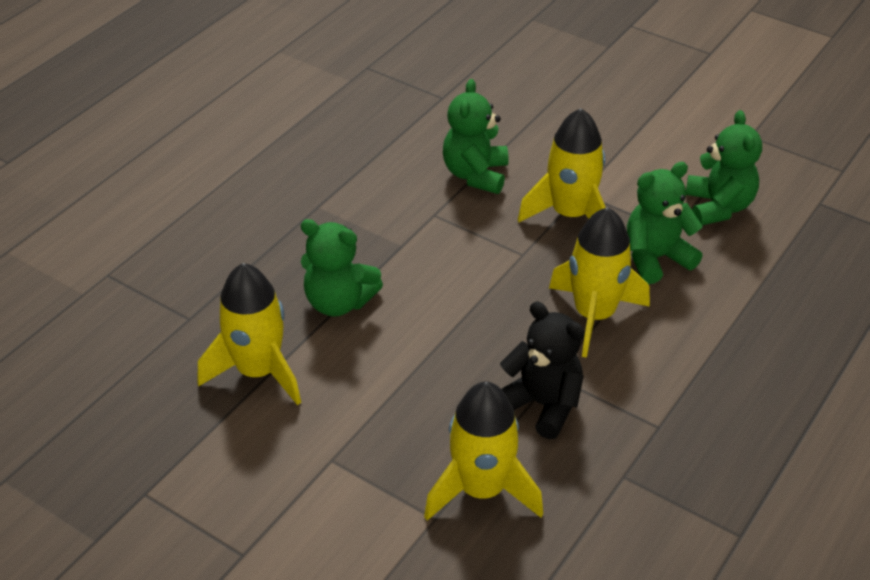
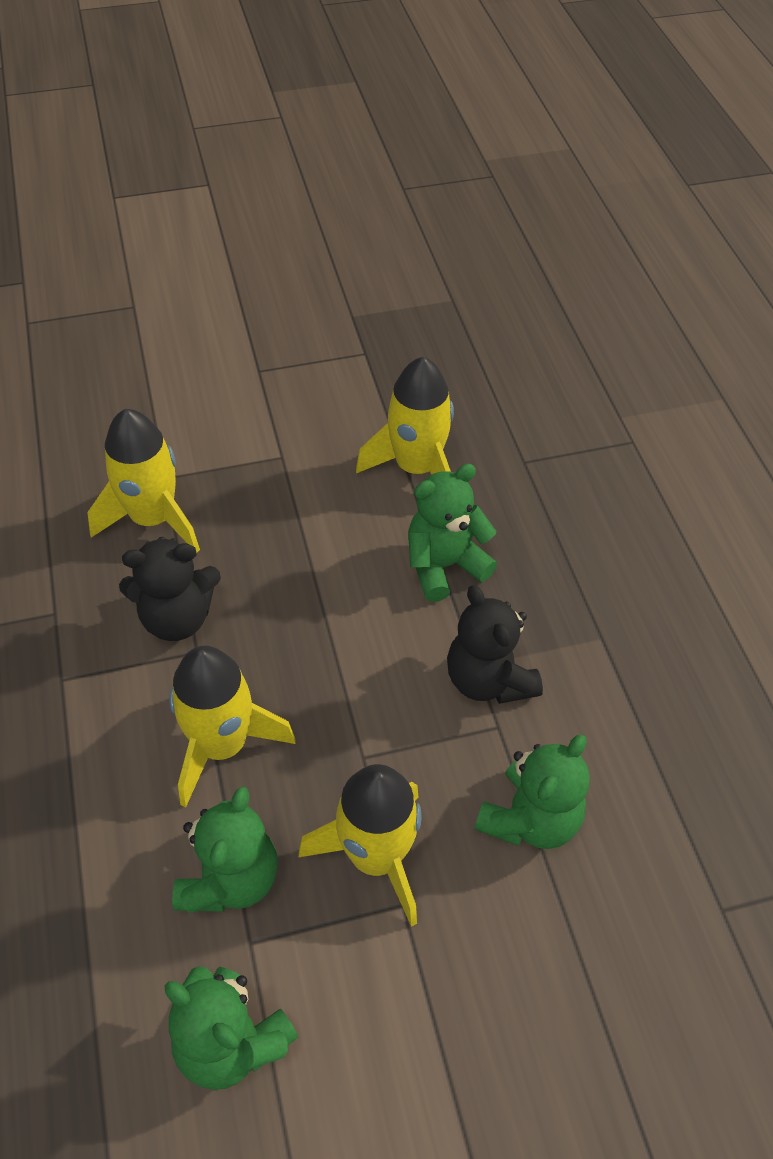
camera: 130 degrees right, 10 degrees up
(406, 234) = (488, 679): none -> black teddy bear
(475, 175) = (530, 819): green teddy bear -> green teddy bear turned 75 degrees clockwise

